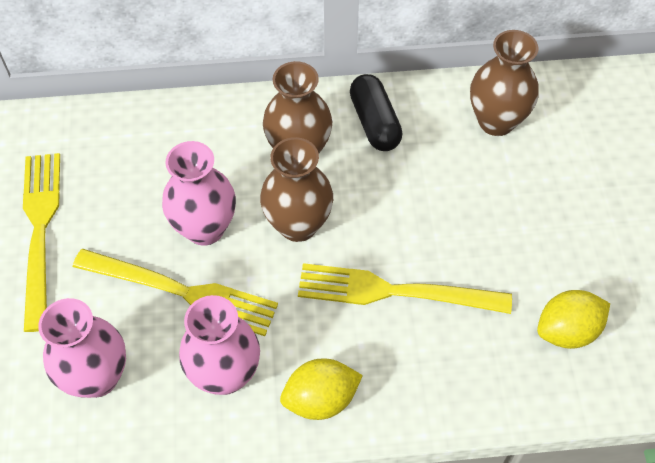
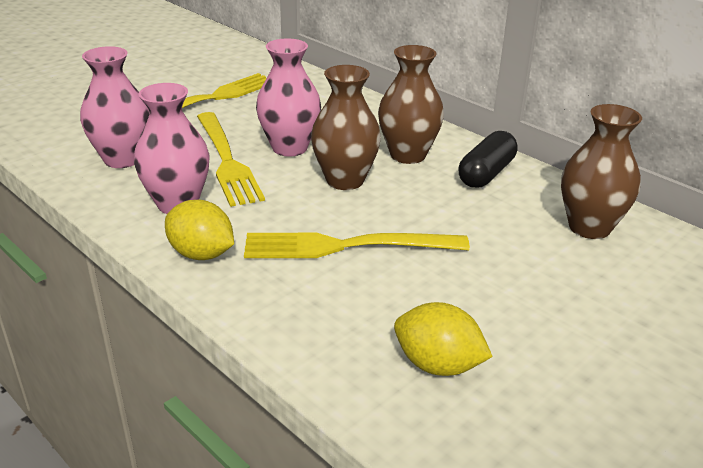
camera: 50 degrees right, 25 degrees down
(393, 291) = (345, 246): yellow fork -> yellow fork turned 60 degrees counterclockwise

